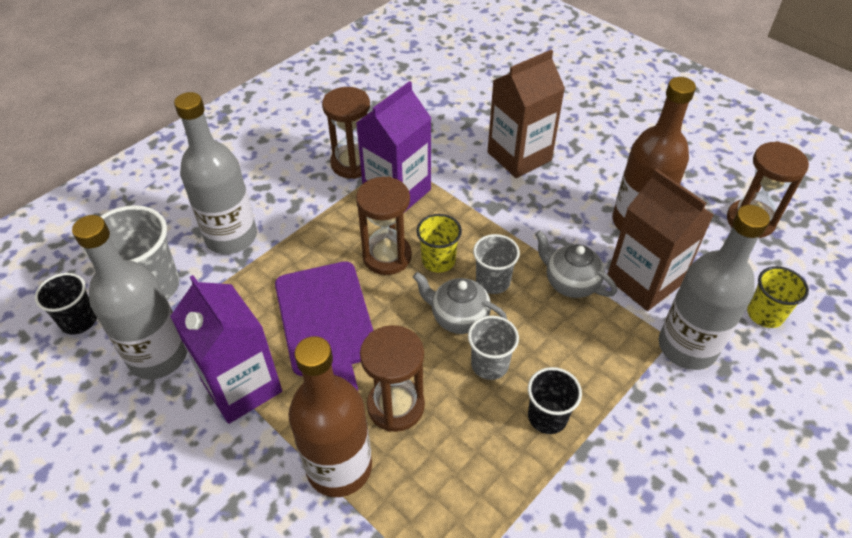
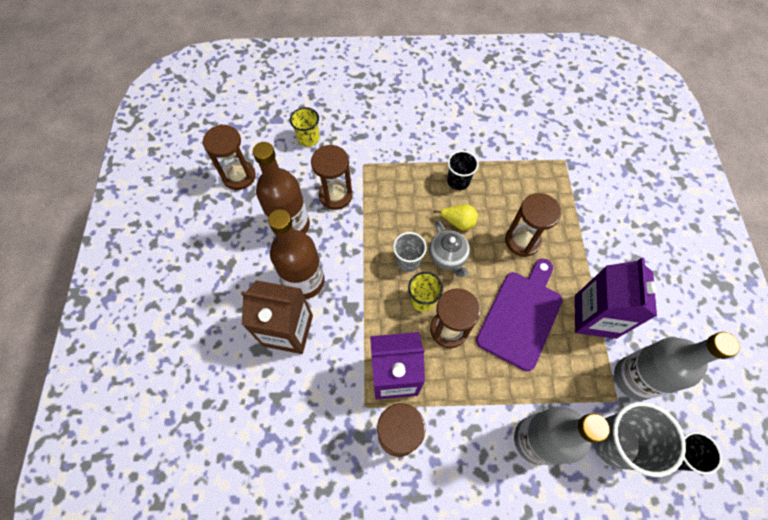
camera: 135 degrees left, 15 degrees up
(339, 467) = (572, 236): brown bottle -> brown bottle (305, 281)
(489, 364) = (458, 222): grey cup -> yellow pear
(570, 283) = (371, 225): grey teapot -> none
(644, 281) = (335, 195): brown carton -> brown hourglass
(687, 347) = (361, 155): grey bottle -> none

